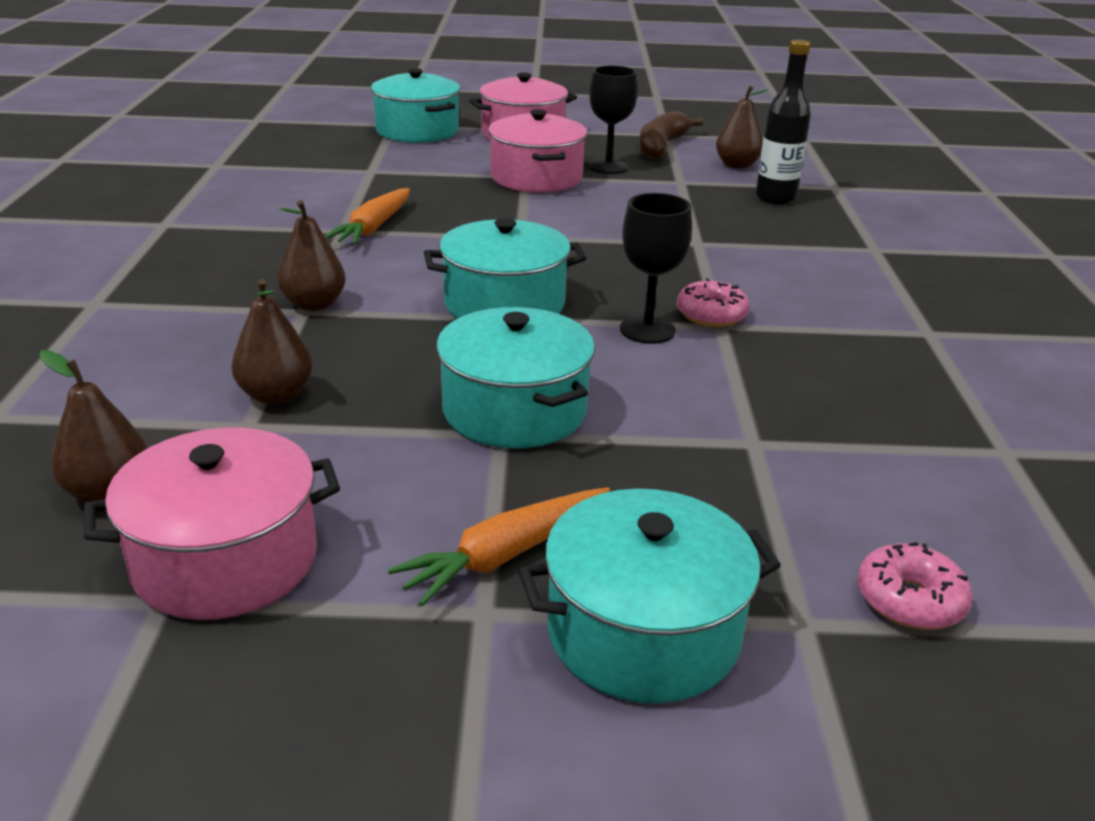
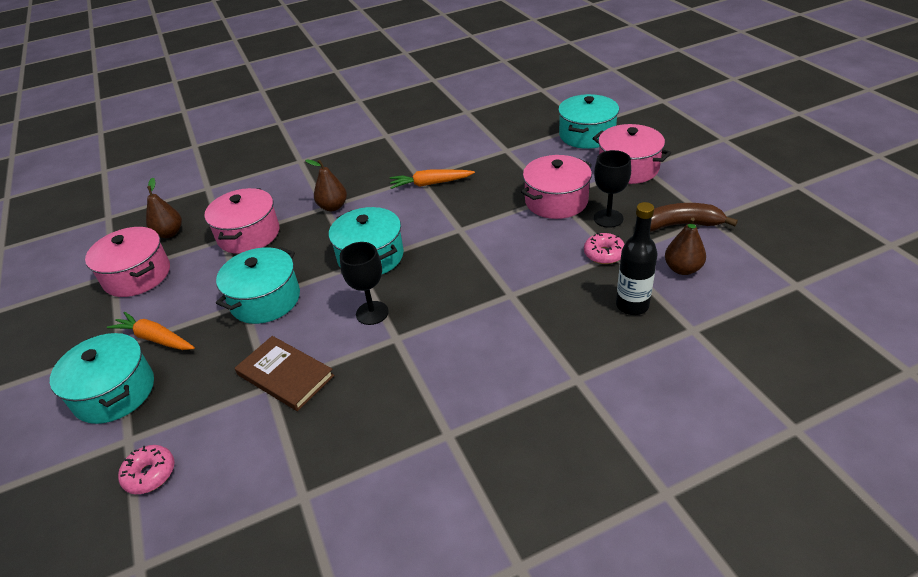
camera: 70 degrees right, 10 degrees up
(275, 395) = (249, 234): brown pear -> pink pot
(711, 315) = (407, 331): pink donut -> pink donut (604, 254)
(737, 424) = (285, 375): none -> brown book

